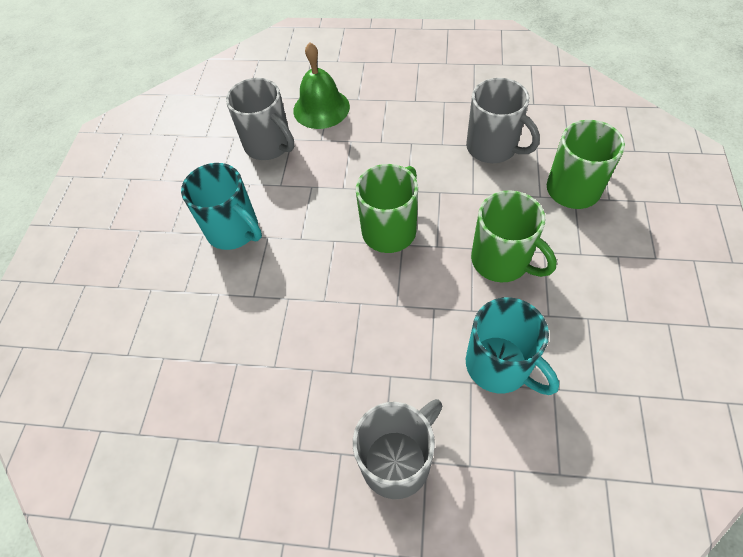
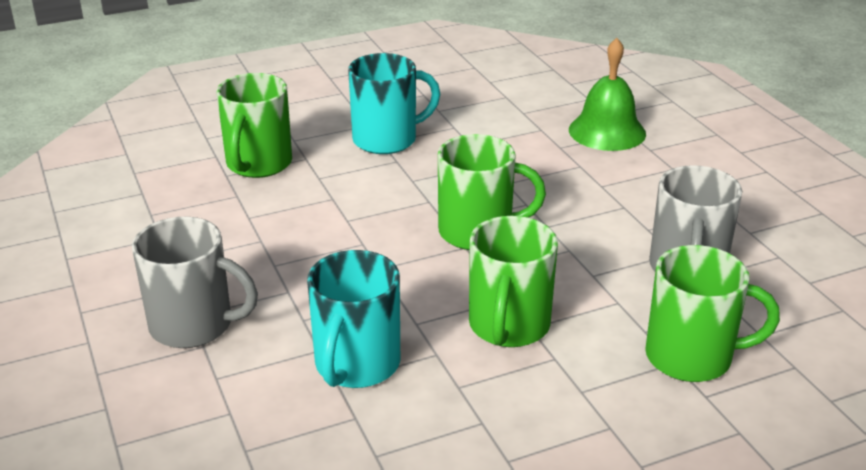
camera: 55 degrees right, 25 degrees down
(201, 331) = (258, 164): none -> green mug
(234, 230) = (387, 139): turquoise mug -> turquoise mug turned 120 degrees counterclockwise
(269, 145) = (517, 119): grey mug -> none

